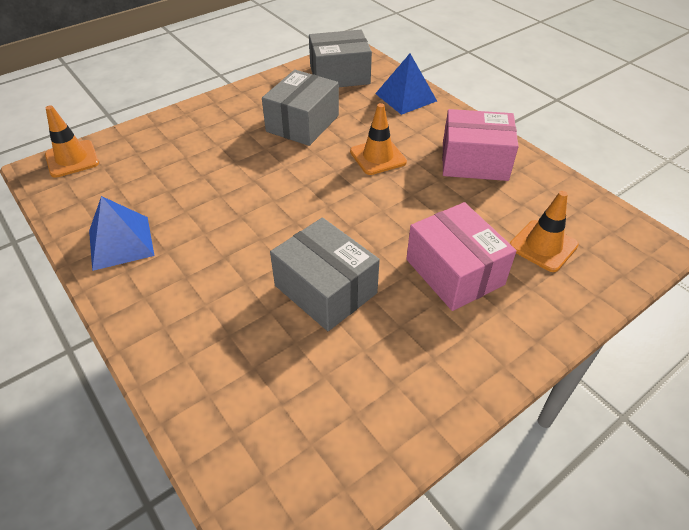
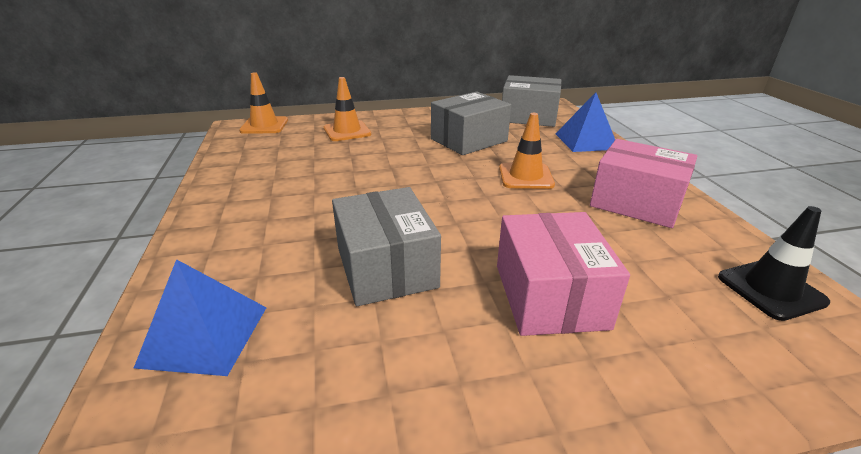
camera: 25 degrees right, 15 degrees down
(121, 242) = (242, 182): blue pyramid -> blue pyramid (205, 335)
(543, 246) = (692, 304): orange traffic cone -> orange traffic cone (347, 131)
(584, 217) = (770, 289): none -> black traffic cone

